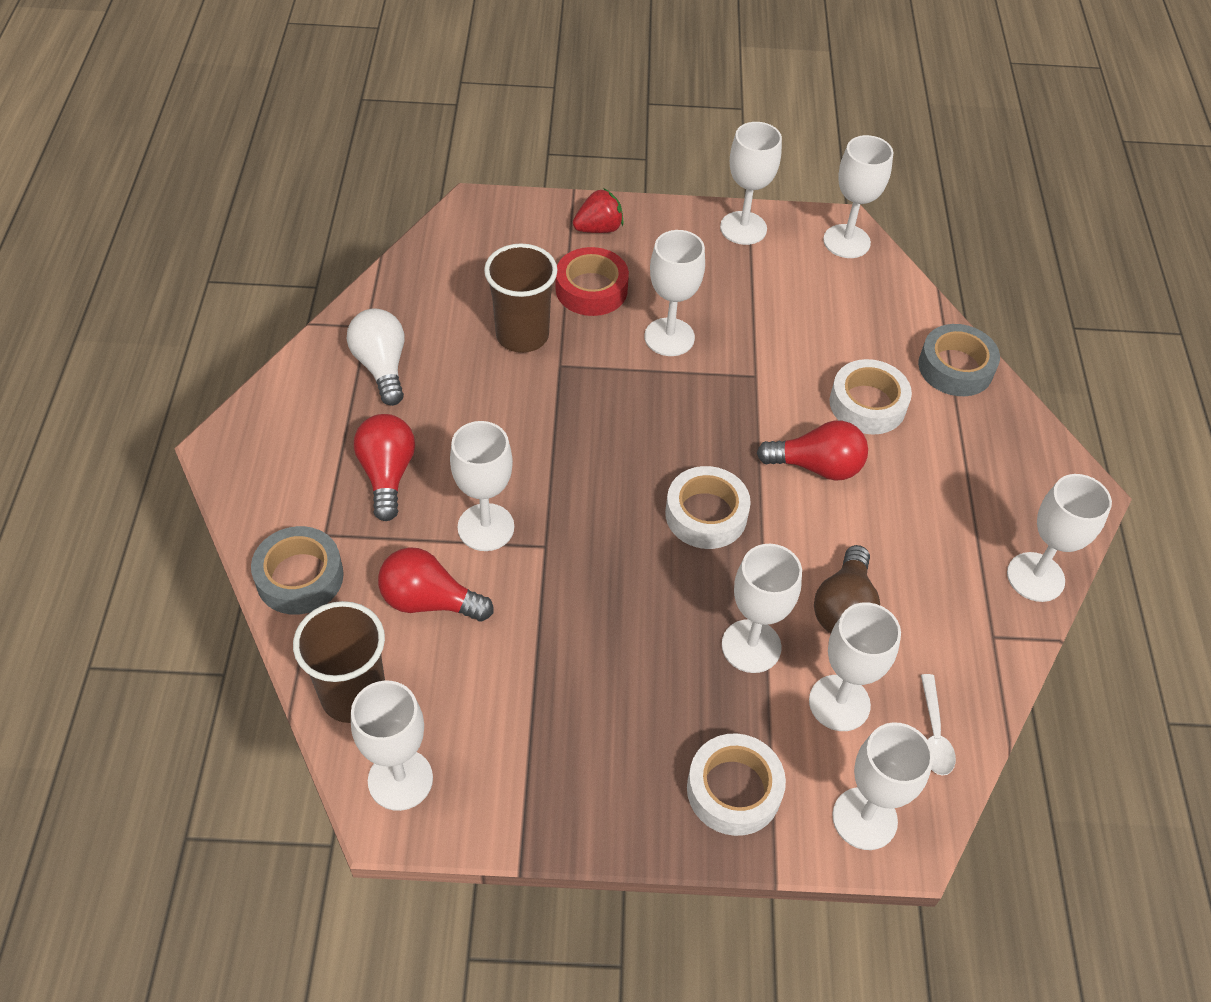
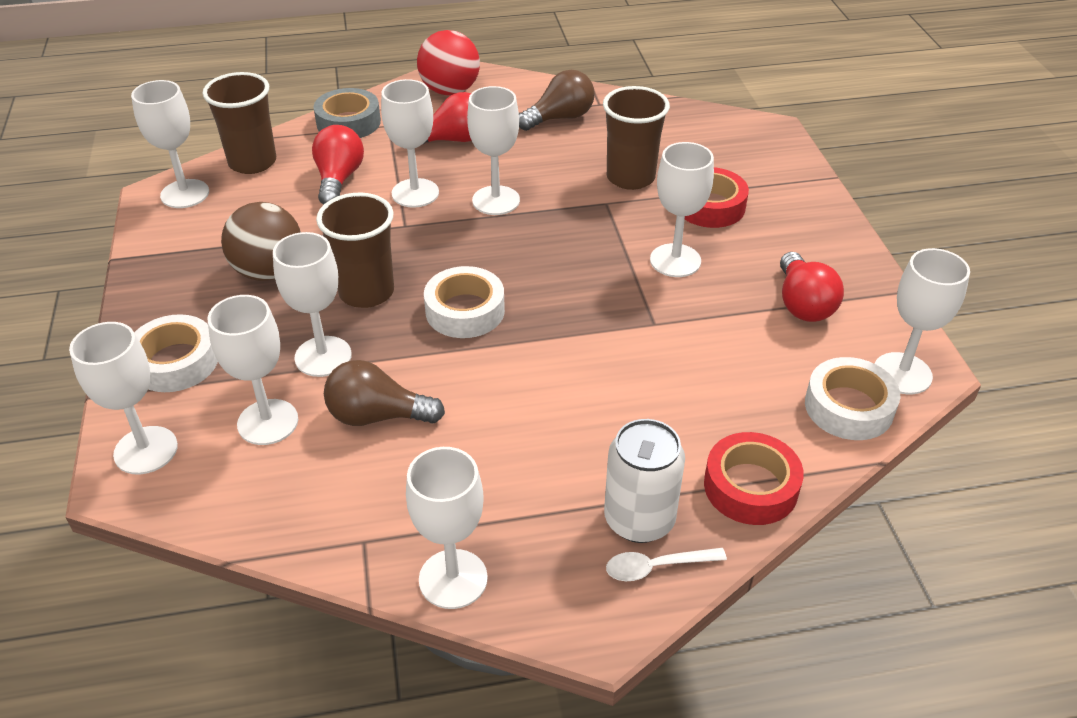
camera: 80 degrees right, 10 degrees down
(271, 459) = (450, 91): none -> red ball
(381, 366) = (560, 118): white light bulb -> brown light bulb
(595, 688) = (269, 271): none -> brown ball
(599, 228) = (793, 198): red strawberry -> none
(656, 596) = (366, 292): none -> brown cup
(743, 228) = (864, 291): white goblet -> white goblet (496, 200)
(817, 466) = (551, 380): red light bulb -> red light bulb (803, 304)
(867, 404) = (654, 412): white tape -> white tape (848, 407)
(934, 734) = (238, 496): white spoon -> white spoon (656, 567)
(955, 367) = (750, 487): grey tape -> red tape
(983, 443) = (639, 519): none -> white can

